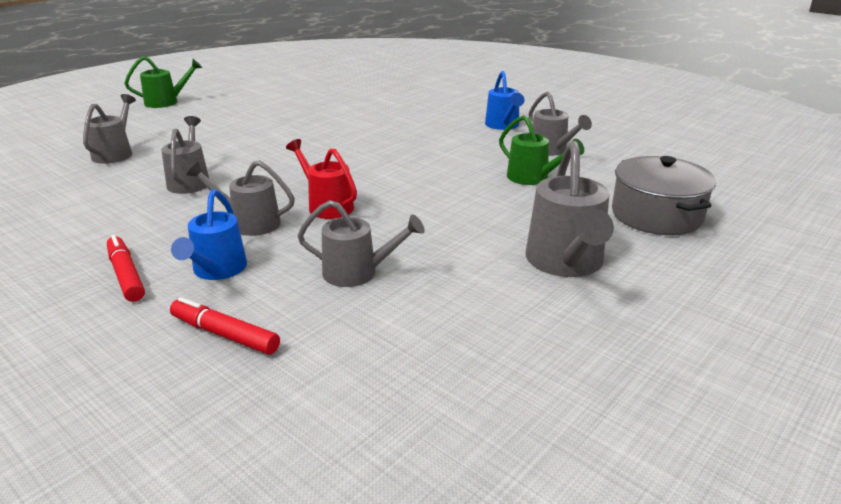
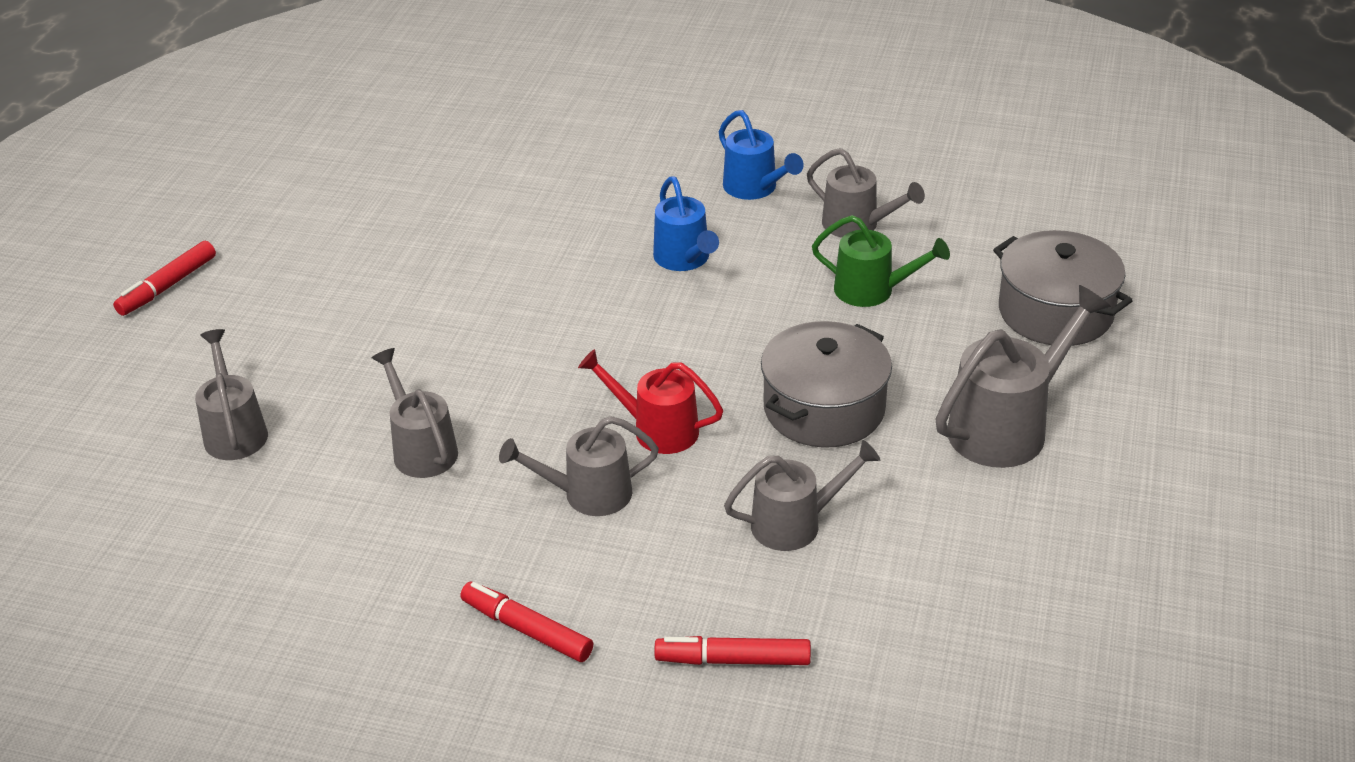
camera: 25 degrees left, 10 degrees up
(167, 102) = (168, 286): green watering can -> red marker
(217, 271) = (629, 582): blue watering can -> blue watering can (685, 260)
(442, 222) = (824, 408): none -> grey pot
(566, 263) = (1008, 426): grey watering can -> grey watering can turned 105 degrees counterclockwise

